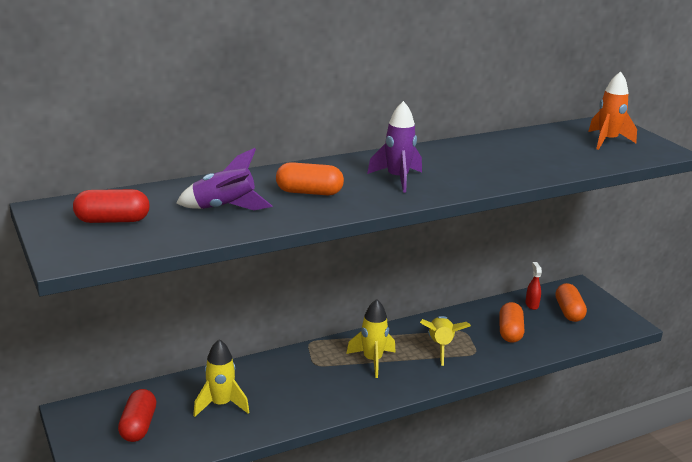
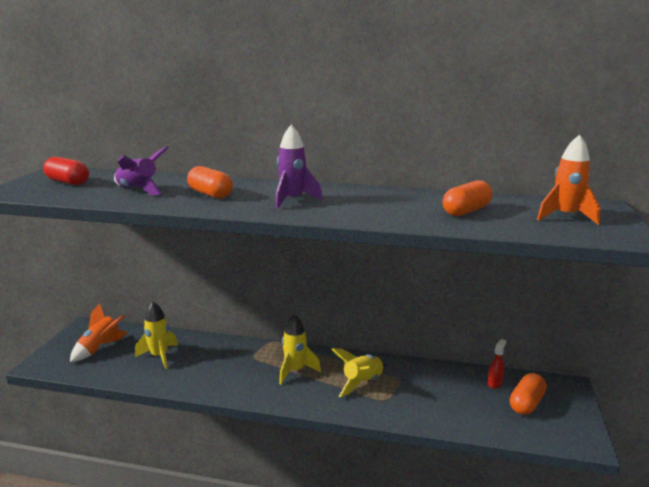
camera: 40 degrees right, 5 degrees down
(138, 426) = (100, 348): red capsule -> orange rocket
(510, 332) = (441, 396): orange capsule -> orange capsule (466, 211)

